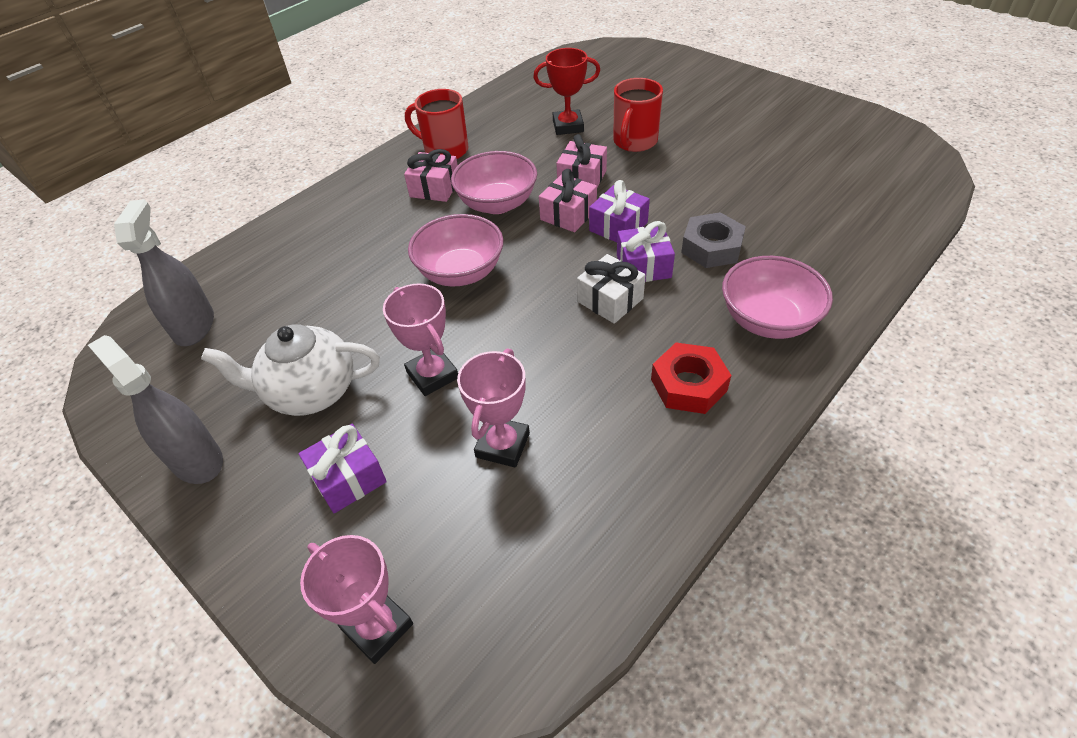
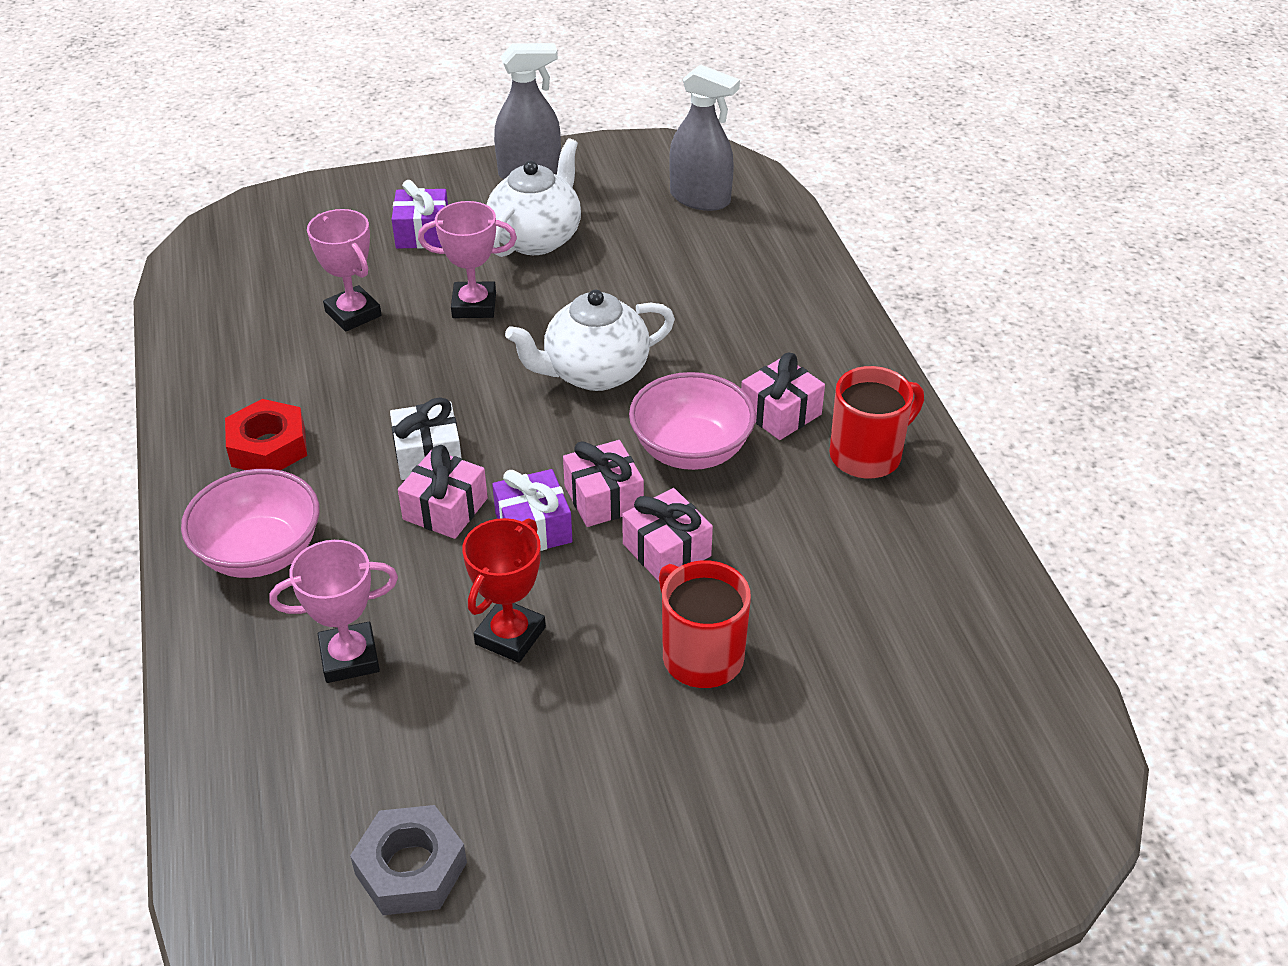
camera: 120 degrees right, 5 degrees down
(378, 627) = (293, 213): pink trophy -> pink trophy (349, 657)
(461, 272) = (594, 373): pink bowl -> white teapot
(568, 126) = (817, 607): red trophy -> red trophy (510, 635)
(643, 266) = (445, 509): purple gift -> pink gift
(711, 247) = (406, 585): grey nut -> grey nut (411, 868)

